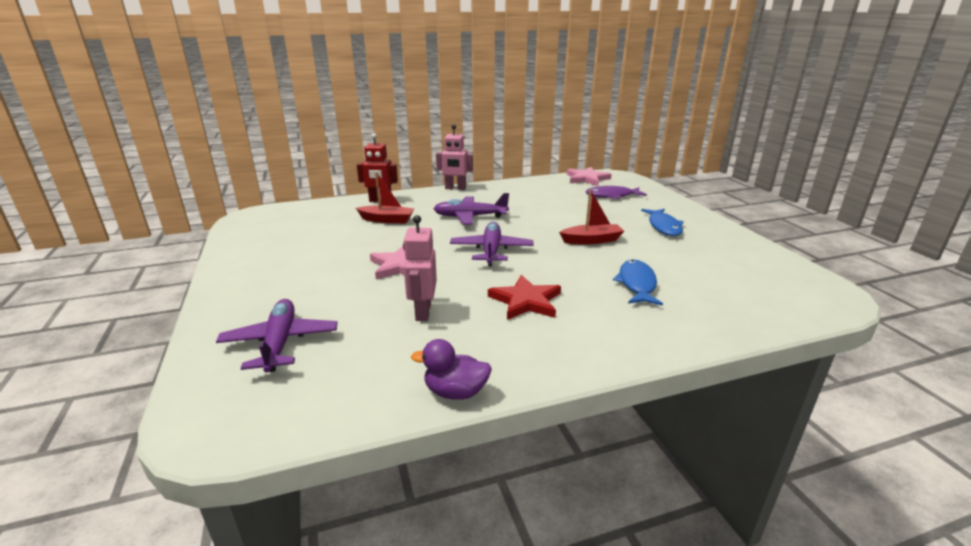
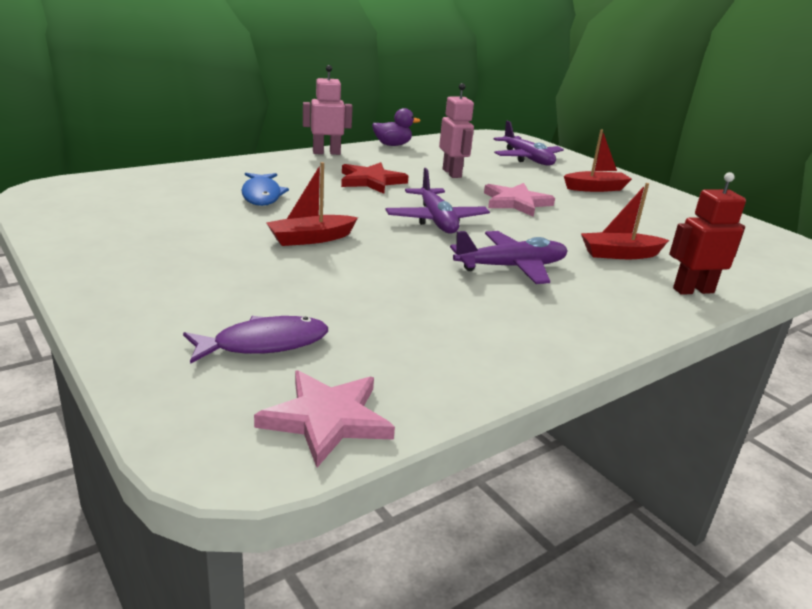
camera: 160 degrees right, 0 degrees up
(288, 280) = (595, 188): none -> red boat
(455, 188) = (617, 338): pink robot -> pink robot (326, 153)
(663, 227) = (187, 267): blue fish -> none

